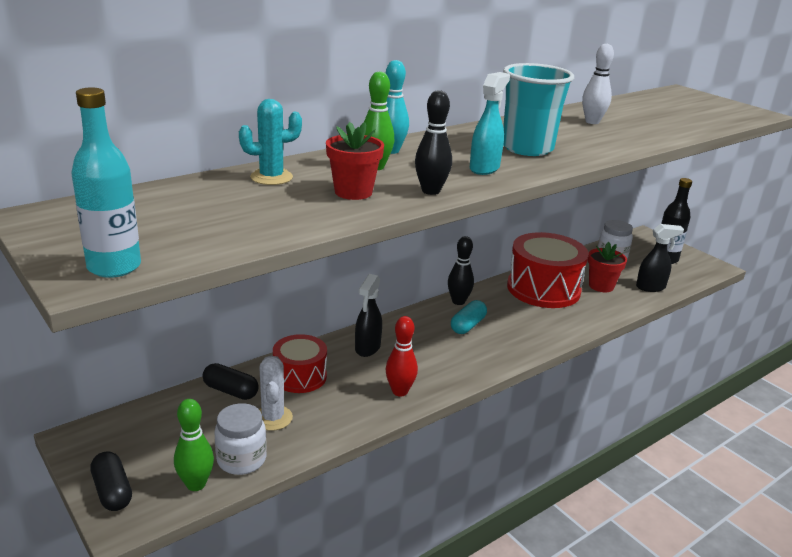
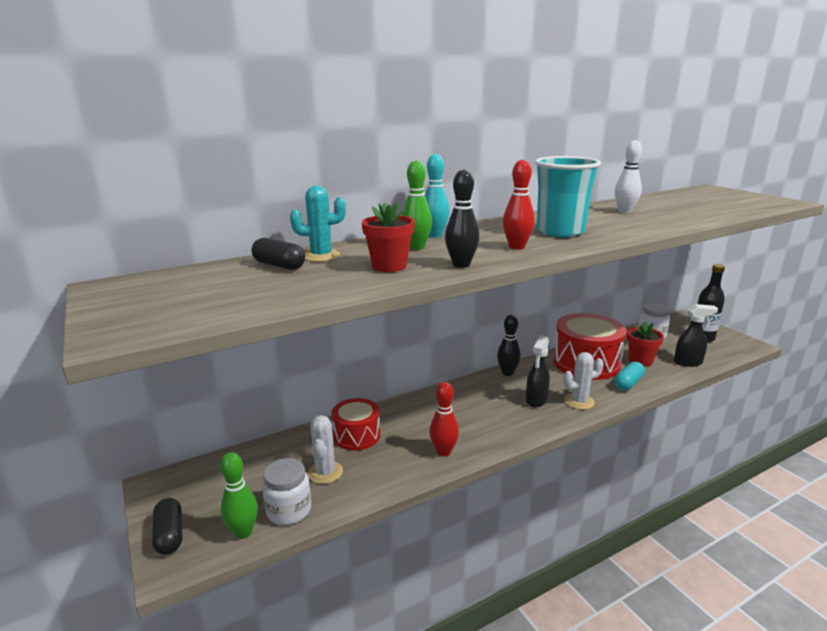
camera: 10 degrees right, 5 degrees down
(114, 267) = (145, 326): turquoise bottle -> none
(230, 391) = (294, 446): black capsule -> black capsule (279, 265)
(367, 348) = (420, 412): black spray bottle -> black spray bottle (536, 400)
(467, 325) = (513, 394): turquoise capsule -> turquoise capsule (628, 383)
(484, 168) = (516, 247): turquoise spray bottle -> red bowling pin
(539, 333) = (579, 401): none -> white cactus

